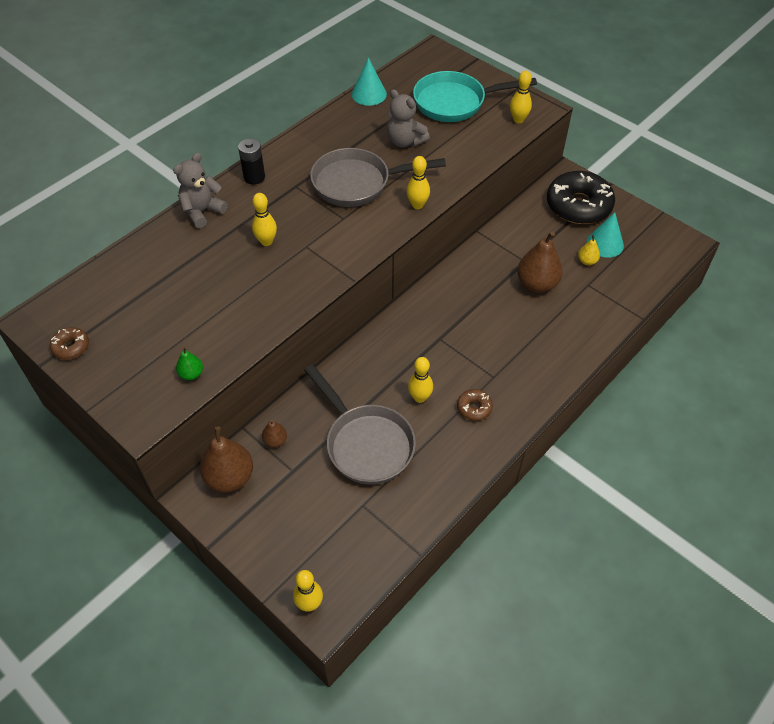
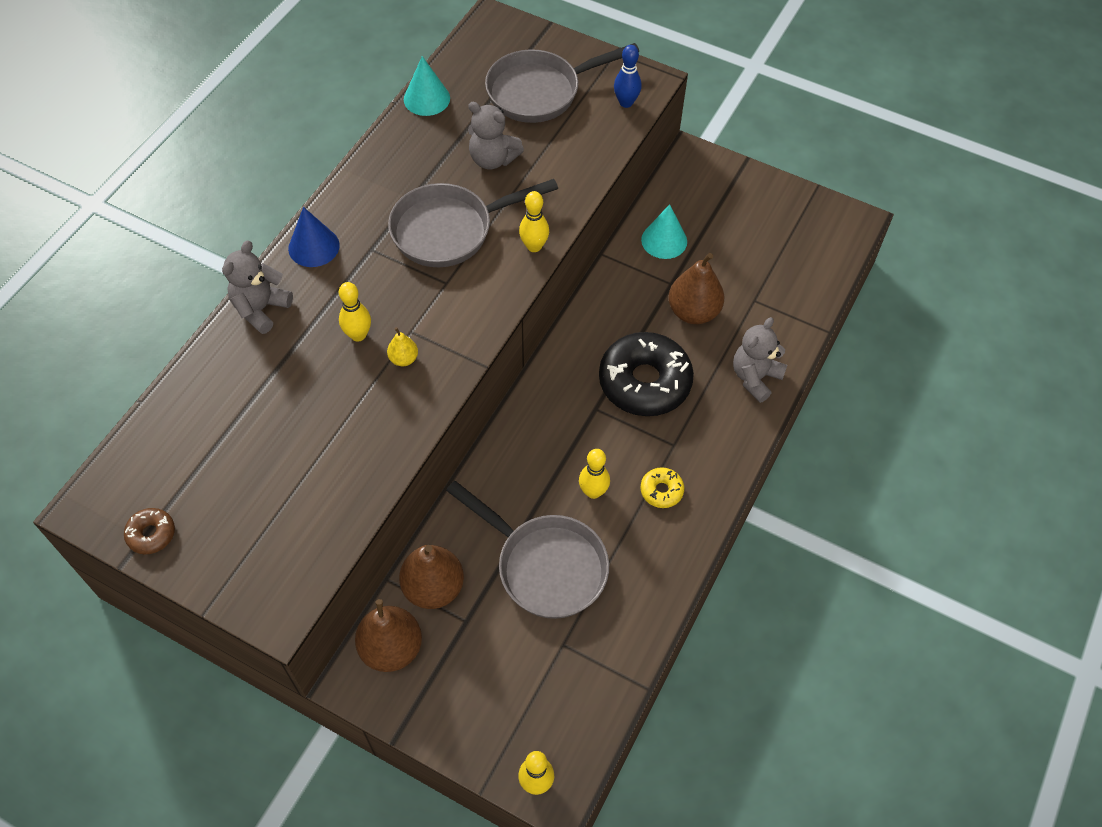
camera: 15 degrees left, 5 degrees up
(191, 374) = (320, 536): green pear -> none
(254, 177) = (314, 247): black battery -> blue cone
(275, 441) = (433, 588): brown pear -> brown pear, size x2.02
(455, 102) = (540, 92): turquoise pan -> grey pan
(474, 408) = (661, 491): brown donut -> yellow donut
(518, 120) = (626, 103): yellow bowling pin -> blue bowling pin
(573, 340) = (755, 377): none -> grey teddy bear
(578, 205) = (716, 195): black donut -> black donut (644, 382)
(587, 261) = (745, 269): yellow pear -> yellow pear (403, 359)
(605, 243) = (761, 241): turquoise cone -> turquoise cone (664, 240)

